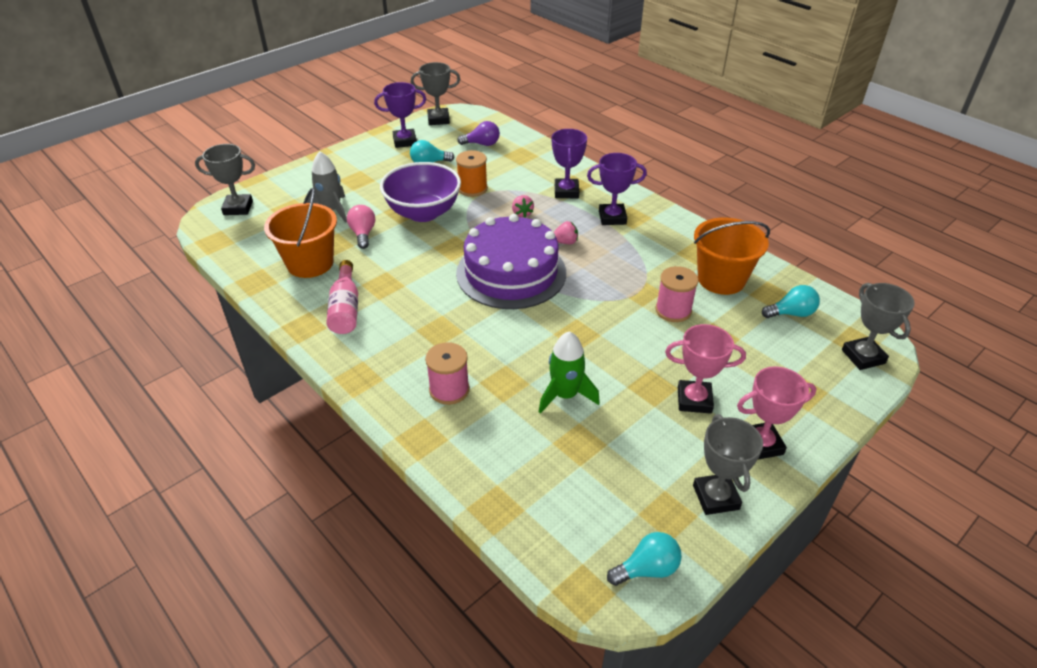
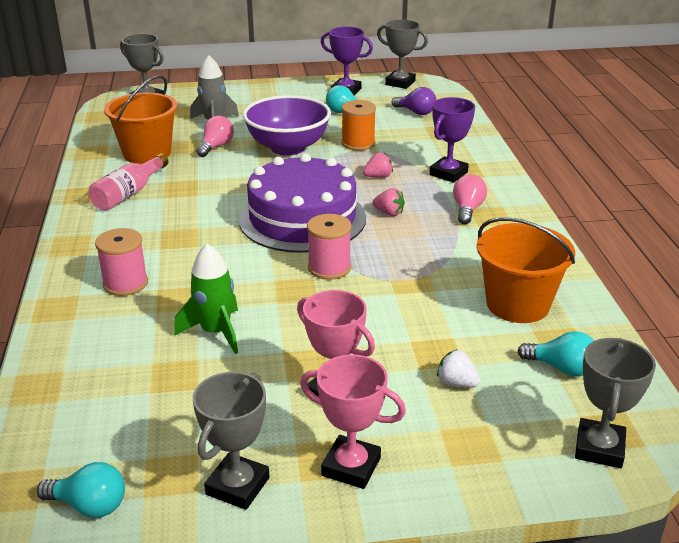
camera: 35 degrees right, 10 degrees down
(522, 213) = (378, 177): pink strawberry -> pink strawberry turned 135 degrees counterclockwise
(612, 218) = (467, 210): purple trophy -> pink light bulb
(673, 310) = (422, 310): pink spool -> pink spool (329, 268)
(750, 354) = (456, 383): none -> white strawberry

